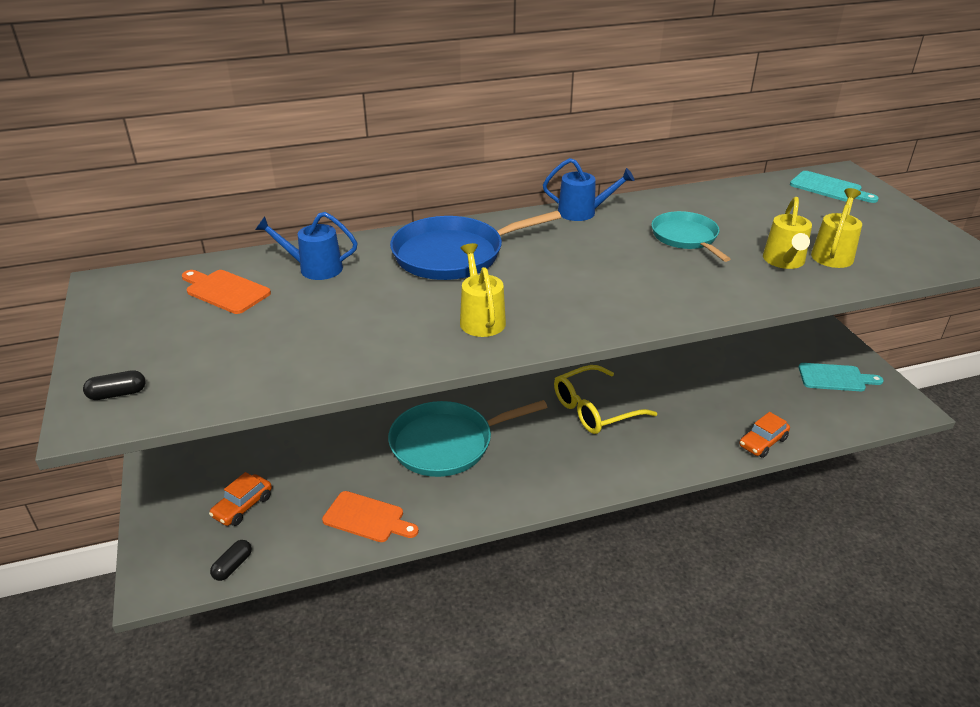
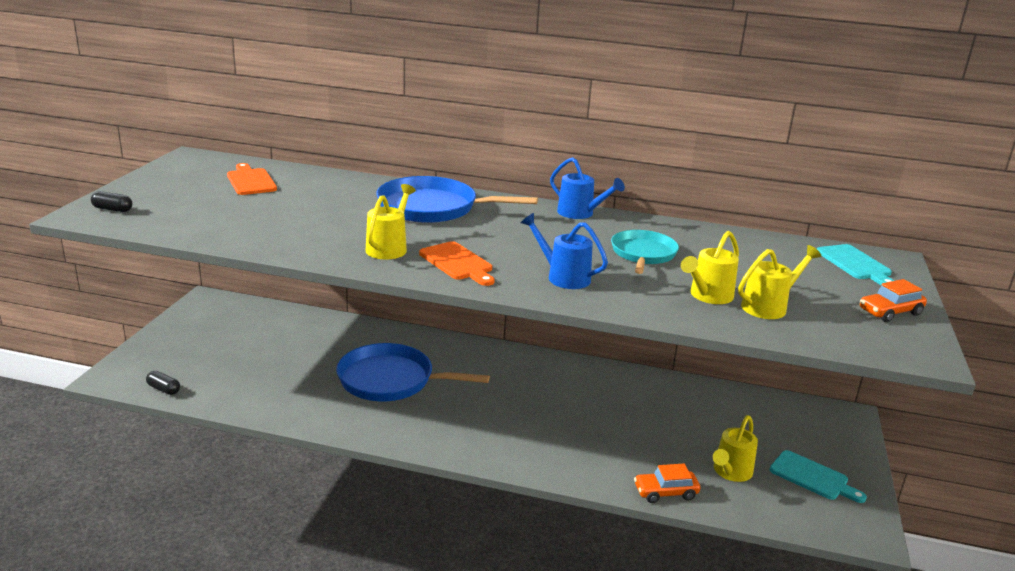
camera: 30 degrees right, 10 degrees down
(233, 566) = (164, 389): black capsule -> black capsule turned 60 degrees clockwise
(243, 506) = (210, 359): orange car -> orange car (890, 312)
(314, 268) = (324, 186): blue watering can -> blue watering can (562, 277)
(367, 518) = (278, 401): orange cutting board -> orange cutting board (457, 263)
(447, 443) = (391, 380): turquoise pan -> blue pan
(594, 410) = (537, 406): yellow glasses -> none
(784, 401) = (730, 472): none -> yellow watering can

